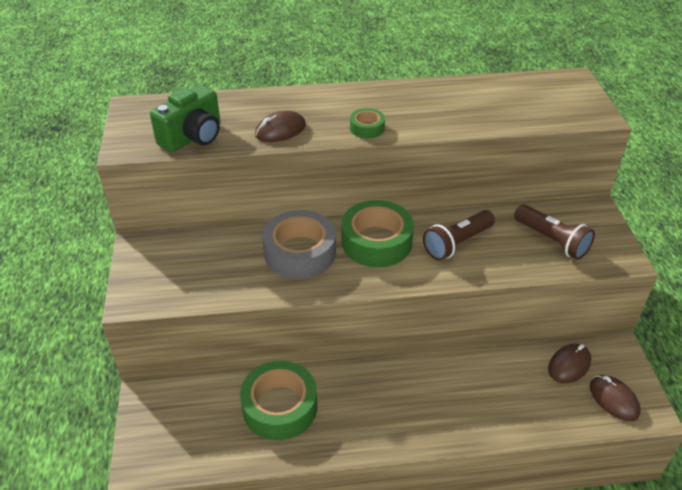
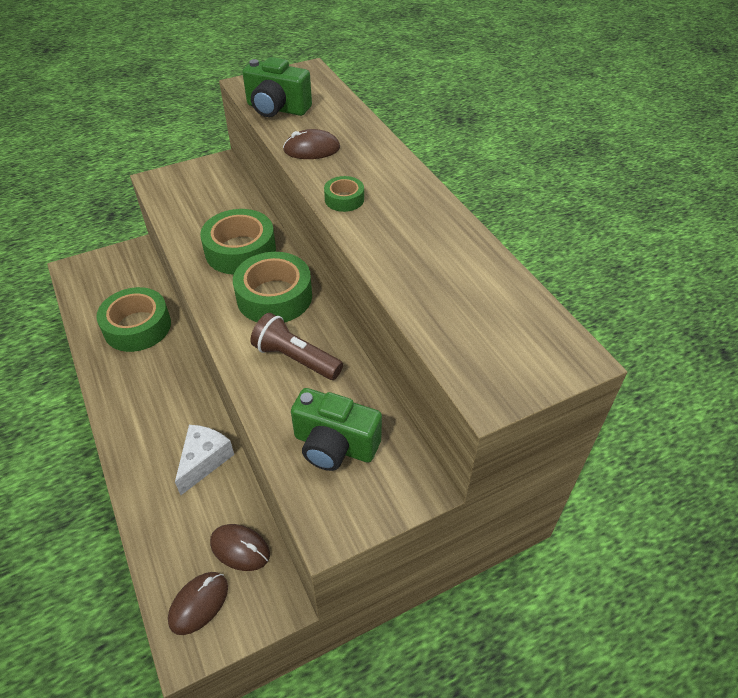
camera: 70 degrees right, 5 degrees up
(280, 130) = (312, 149): brown mouse -> brown mouse turned 45 degrees counterclockwise
(300, 252) = (240, 250): grey tape -> green tape
(476, 375) = (204, 460): none -> white cheese
(552, 240) = (334, 445): brown flashlight -> green camera

